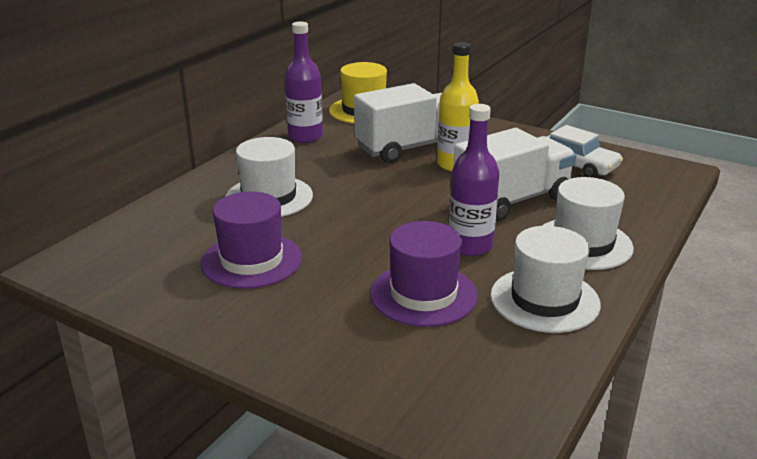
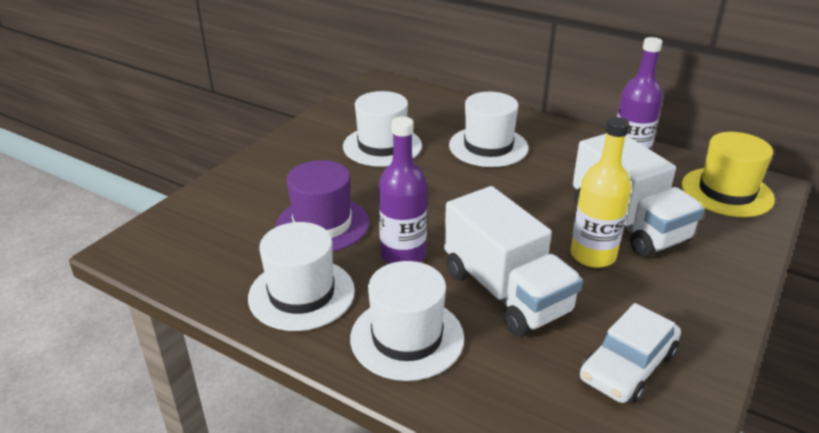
camera: 90 degrees right, 5 degrees up
(252, 260) = (382, 146): purple hat -> white hat

